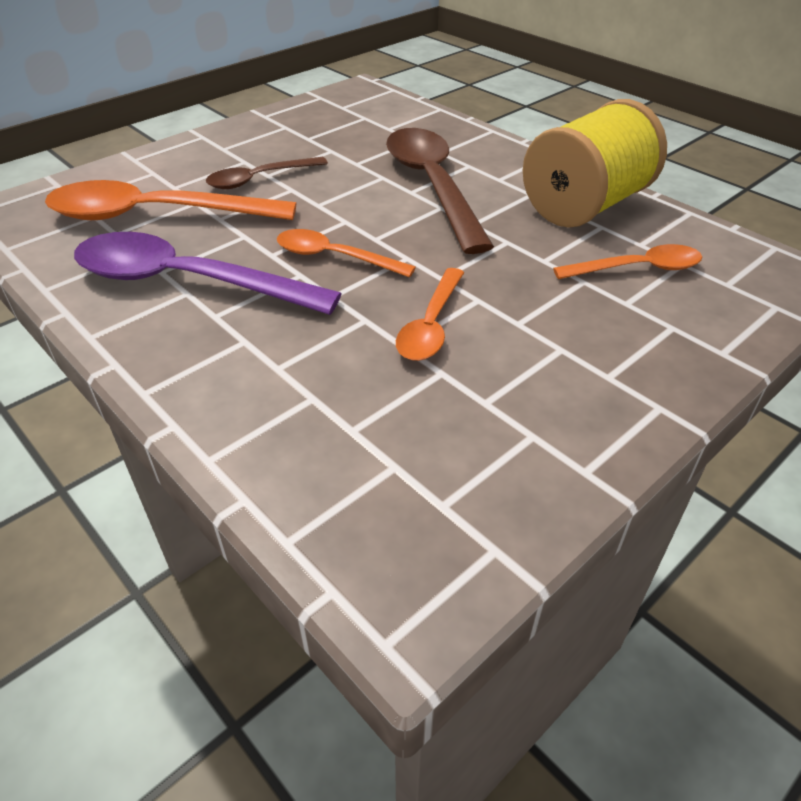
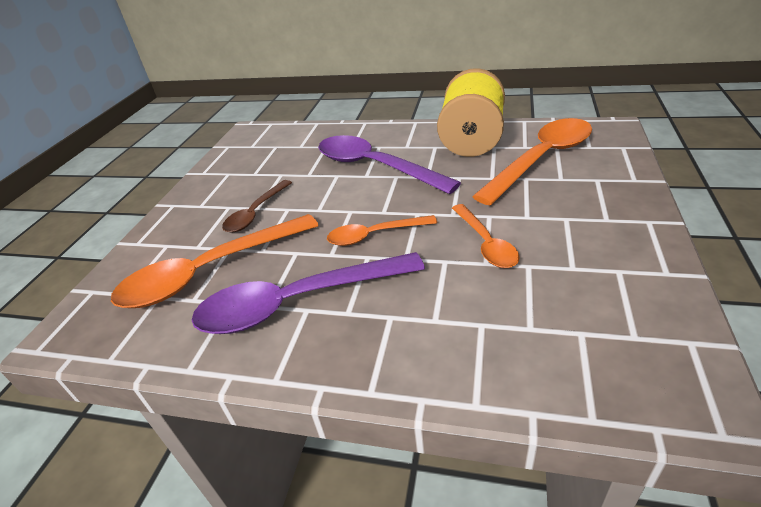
camera: 30 degrees left, 5 degrees down
(432, 186) = (374, 167): brown spoon -> purple spoon
(637, 269) = (541, 159): orange spoon -> orange spoon, size x1.81

